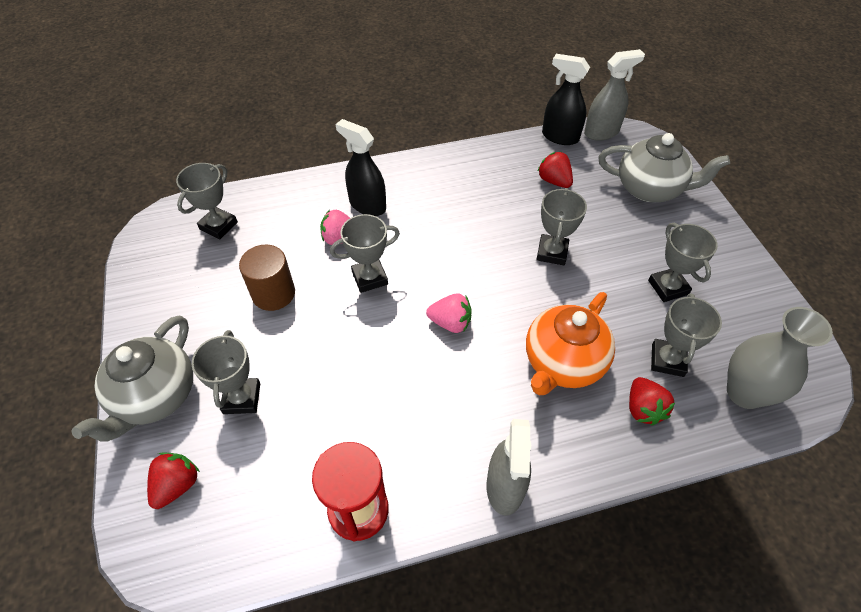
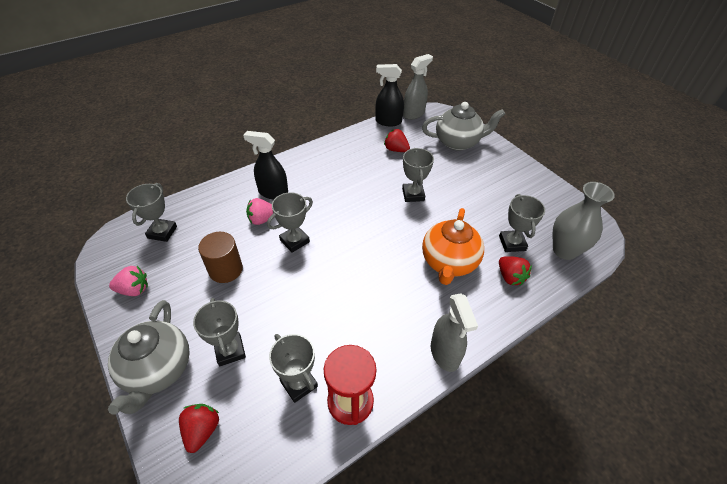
camera: 20 degrees left, 5 degrees down
(450, 323) = (364, 256): pink strawberry -> pink strawberry (134, 289)
(668, 287) = (494, 199): grey trophy -> grey trophy (299, 384)

